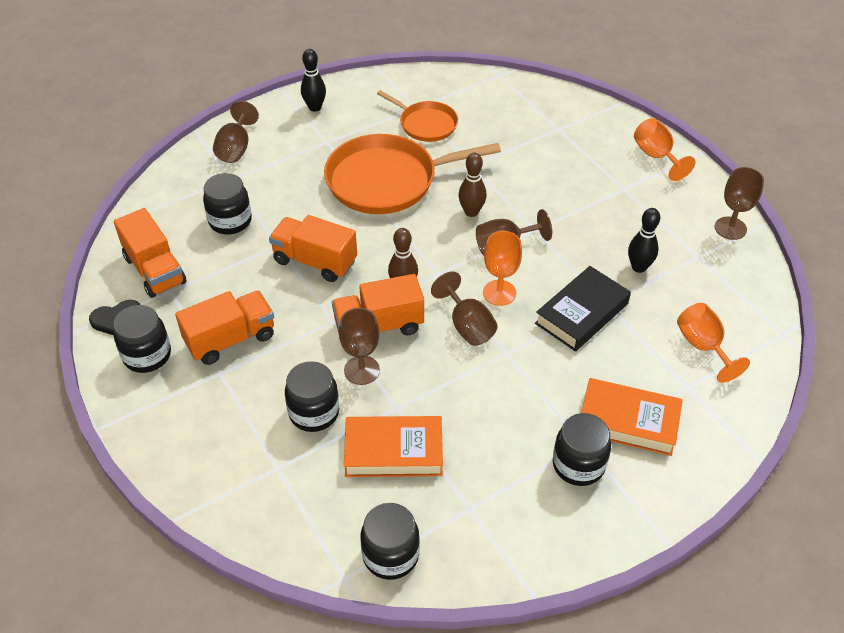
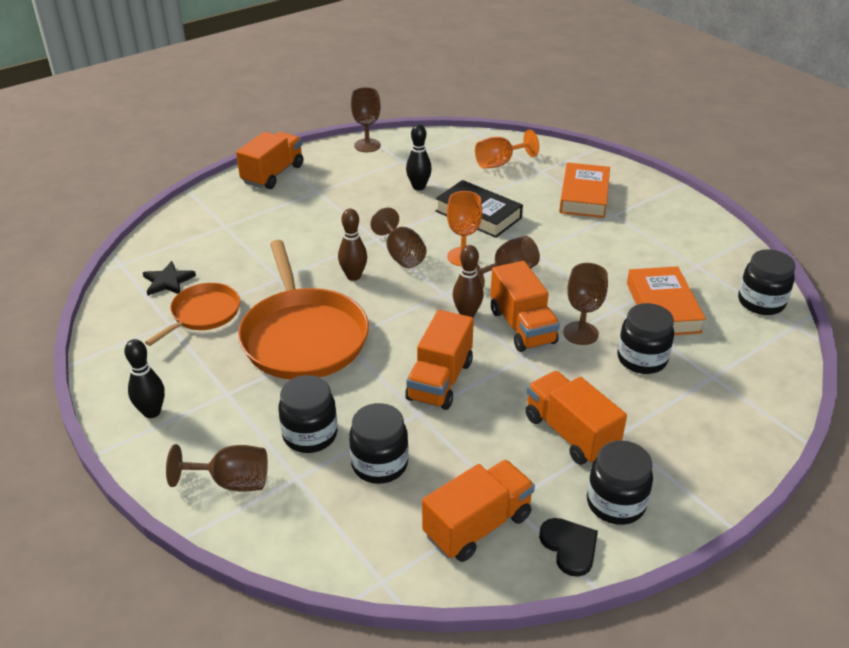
camera: 95 degrees left, 10 degrees down
(472, 102) = (168, 281): none -> black star
(578, 465) = (633, 217): black jar -> black jar (310, 435)
(656, 156) = (273, 174): orange goblet -> orange truck

